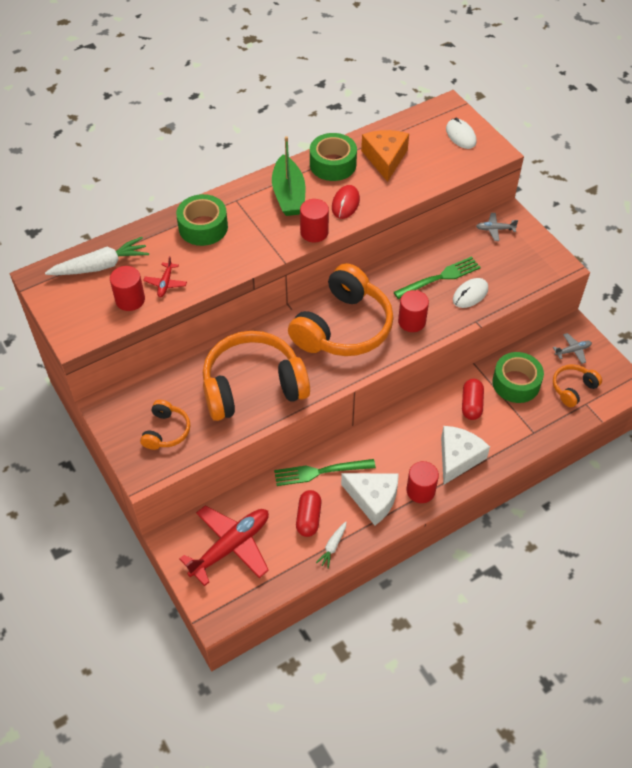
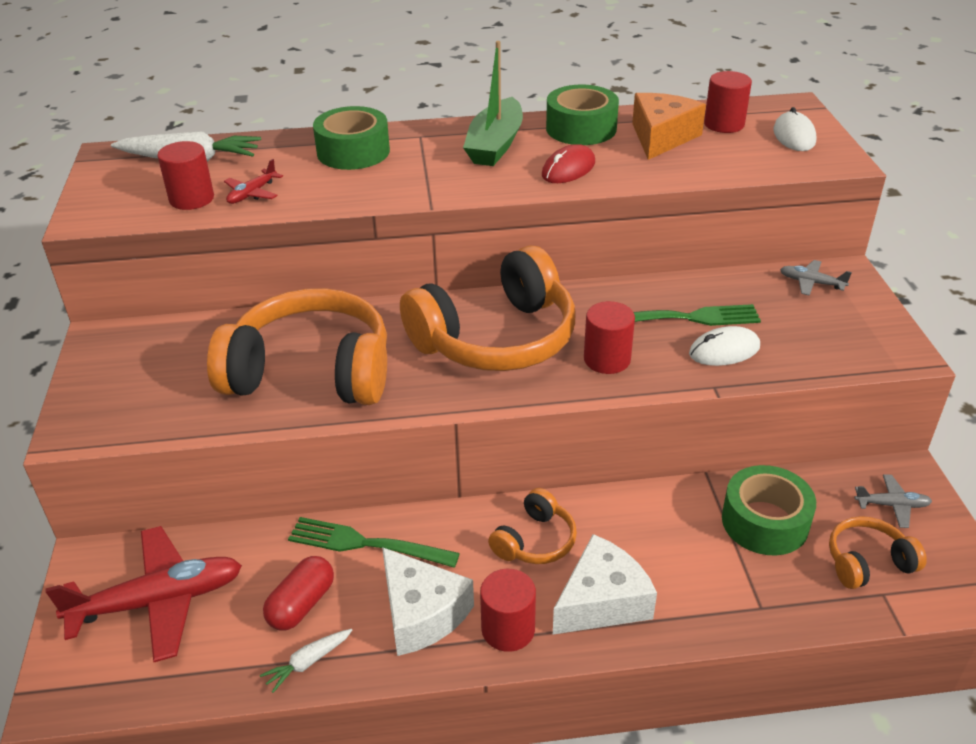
camera: 25 degrees right, 15 degrees down
(166, 431) = (148, 389): orange headphones -> orange headphones (535, 541)
(314, 232) = (499, 188): red cylinder -> red cylinder (724, 124)
(471, 405) = (669, 529): red capsule -> none

